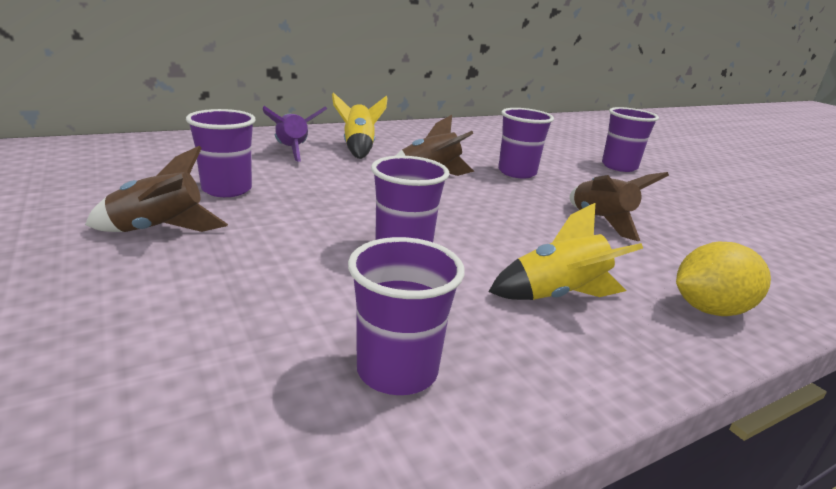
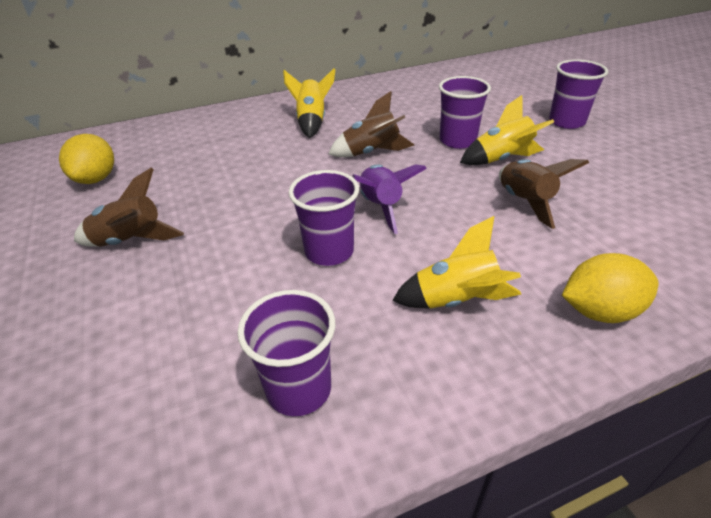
camera: 10 degrees right, 15 degrees up
(109, 175) = (96, 179): none -> yellow lemon
(227, 189) = (189, 187): purple cup -> none
(292, 151) = (251, 132): purple rocket -> purple rocket (381, 207)
(566, 188) = (502, 159): none -> yellow rocket

